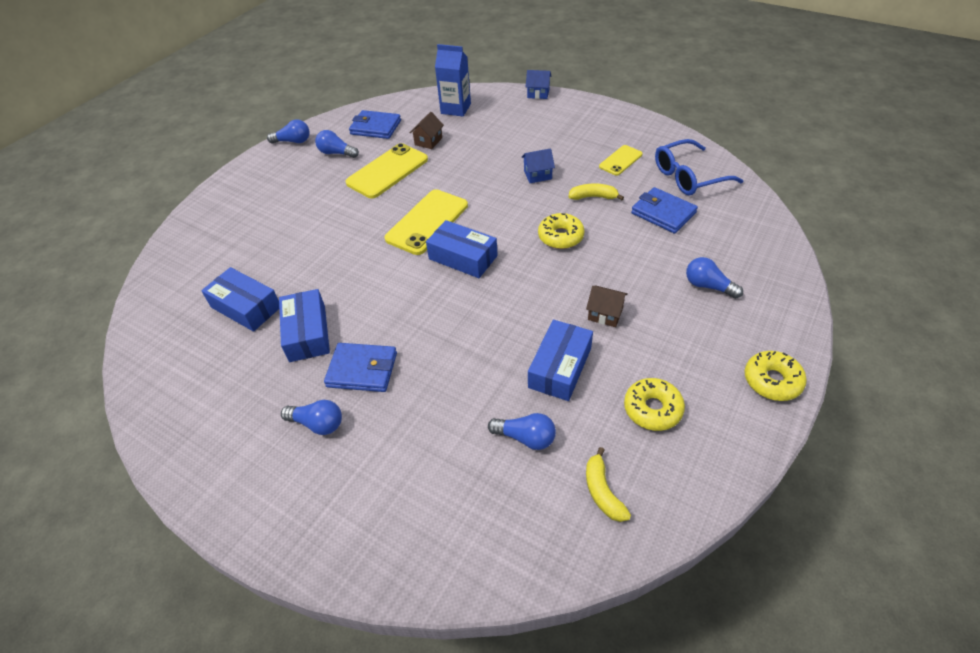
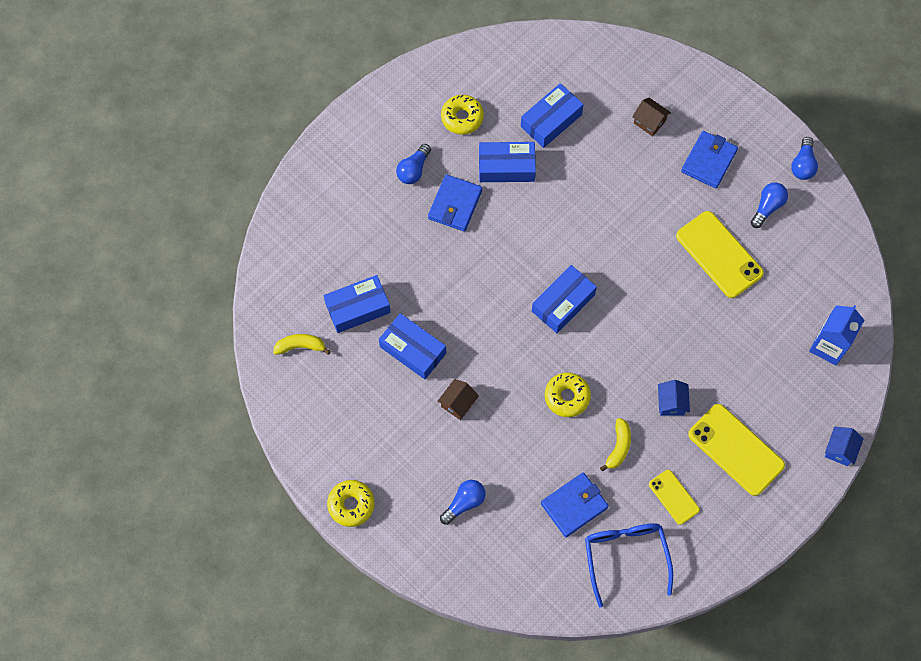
camera: 100 degrees right, 20 degrees up
(375, 127) = (809, 252): blue wallet -> blue wallet (708, 161)
(427, 222) = (623, 280): yellow phone -> yellow phone (736, 450)
(428, 141) = (765, 304): brown house -> brown house (649, 122)
(525, 437) = (358, 308): blue light bulb -> blue box
(652, 409) = (354, 404): yellow donut -> yellow donut (462, 118)

